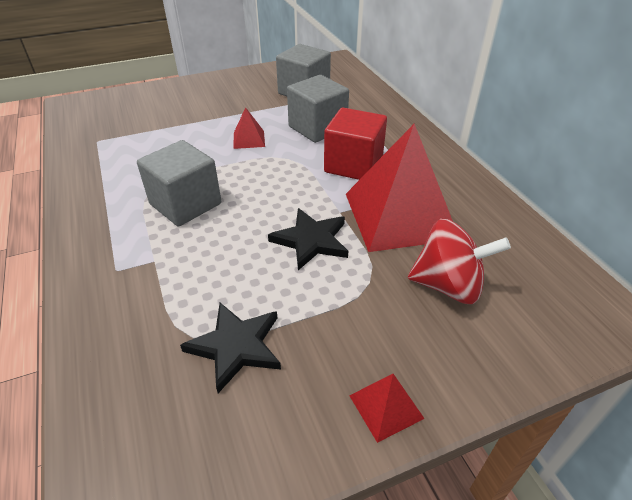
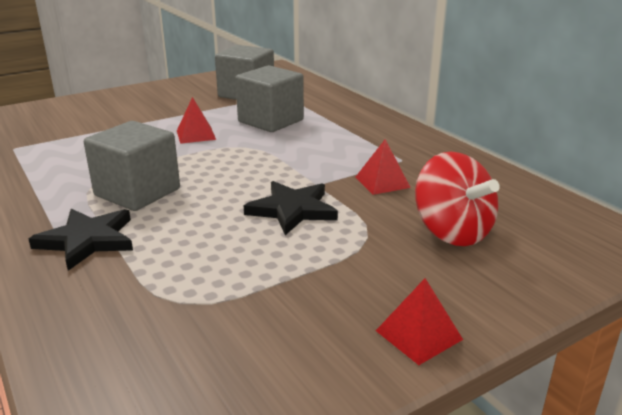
camera: 10 degrees left, 15 degrees down
(236, 346) = (233, 304): black star -> black star (87, 240)
(353, 165) = (319, 147): red cube -> none
(399, 215) = (382, 182): red pyramid -> red pyramid, size x0.42
(448, 285) = (452, 232): red spinning top -> red spinning top turned 60 degrees clockwise

